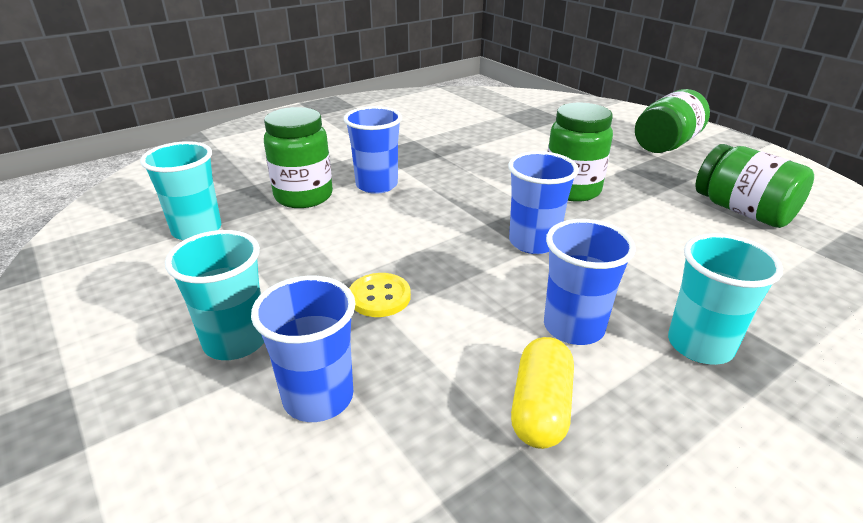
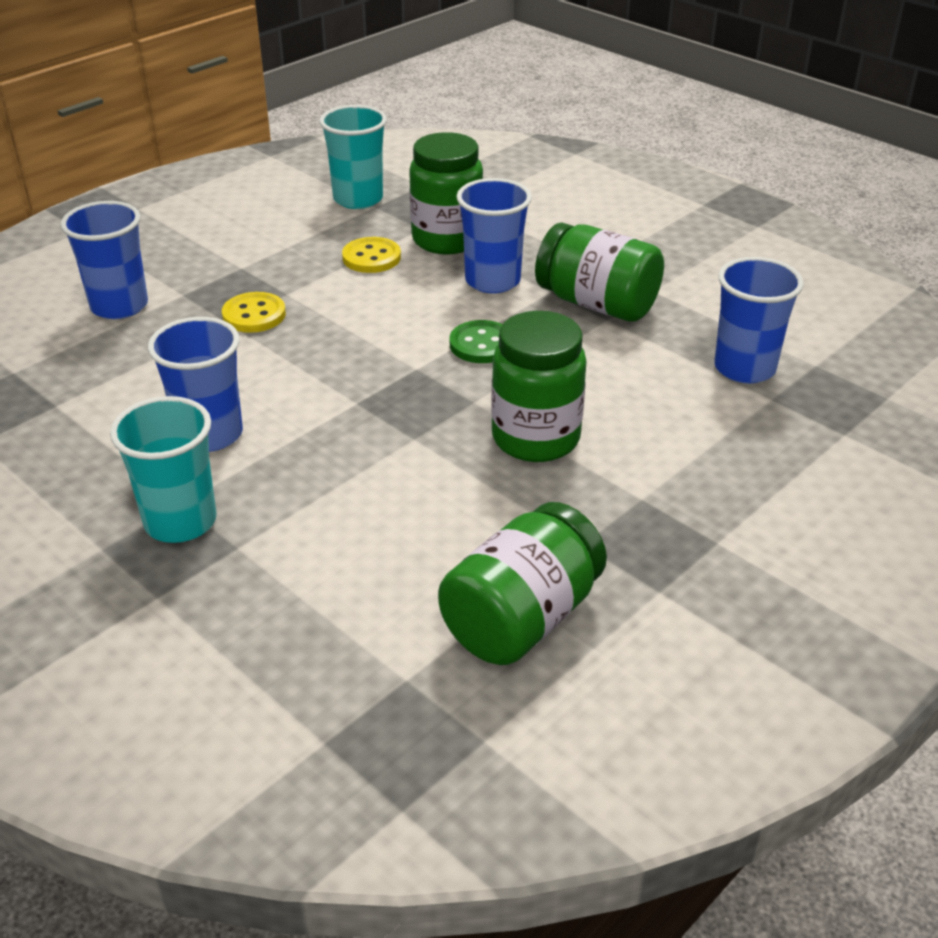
camera: 80 degrees right, 5 degrees up
(235, 341) = (187, 257): turquoise cup -> none
(310, 230) = (371, 257): none -> yellow button
(461, 197) = (481, 344): none -> green button
(533, 242) = (376, 405): blue cup -> blue cup (744, 368)
(540, 408) = (98, 414): yellow capsule -> none
(665, 145) = (780, 558): green jar -> green jar (597, 304)

